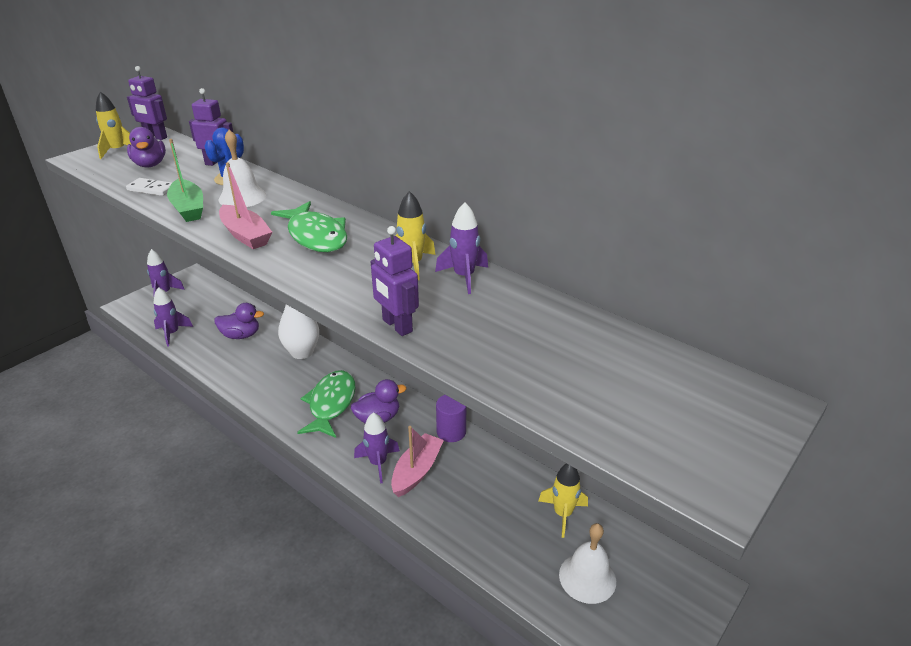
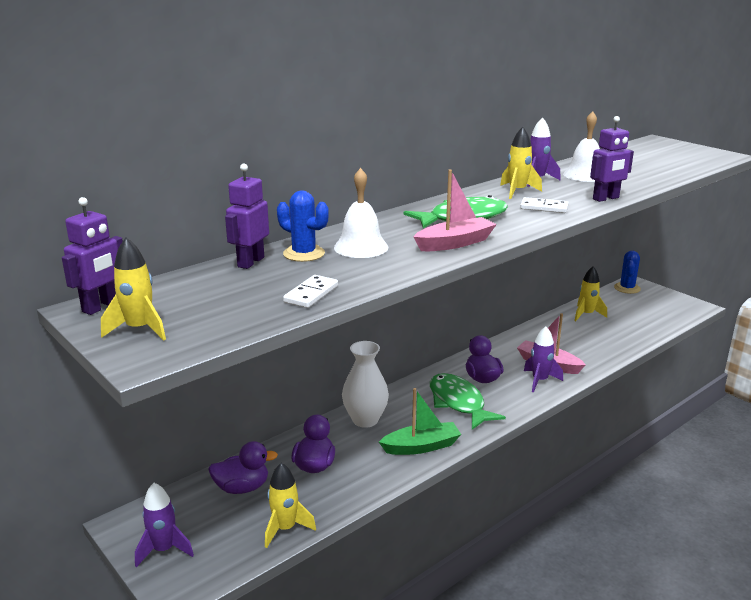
camera: 80 degrees left, 10 degrees down
(150, 165) = (220, 301): purple duck -> purple duck (242, 488)
(172, 333) = (285, 529): purple rocket -> yellow rocket
(188, 208) = (380, 270): green boat -> green boat (421, 446)
(331, 404) = (458, 402): green fish -> green fish turned 45 degrees clockwise
(354, 281) = (544, 207): none -> white domino
(451, 432) = (502, 346): purple cylinder -> none
(587, 577) = (638, 314): white bell -> white bell (584, 175)
(681, 572) = (627, 288): none -> blue cactus

